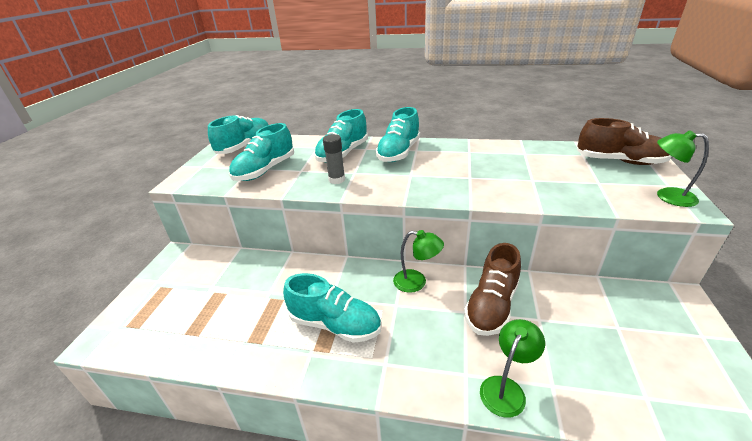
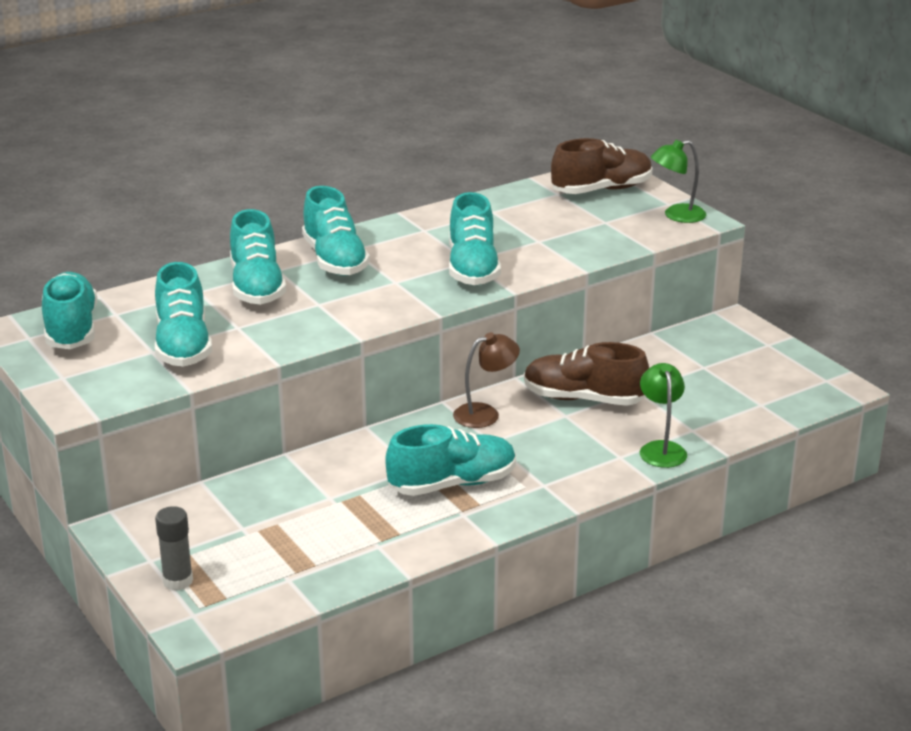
camera: 45 degrees left, 5 degrees down
(337, 180) = (311, 319): grey glue stick -> grey glue stick (178, 581)
(416, 282) = (485, 414): green lamp -> brown lamp
(465, 183) = (472, 268): none -> turquoise shoe
(491, 305) = (583, 399): brown shoe -> brown shoe turned 120 degrees clockwise

